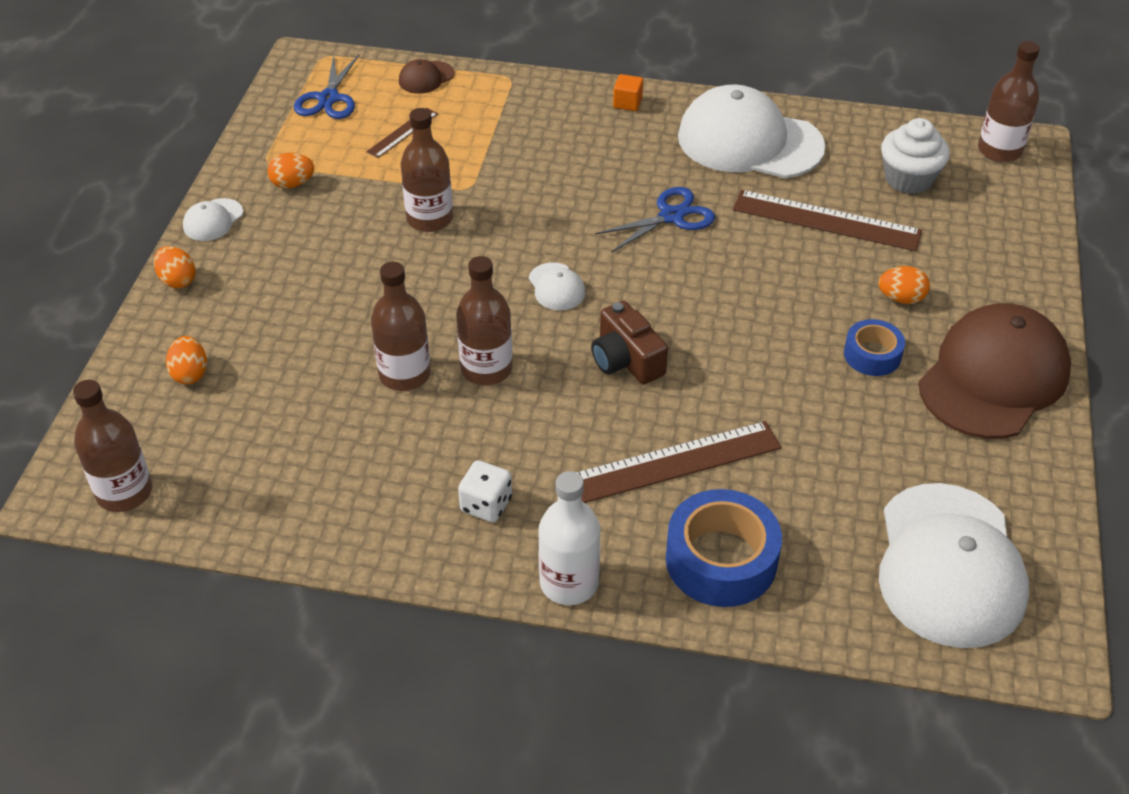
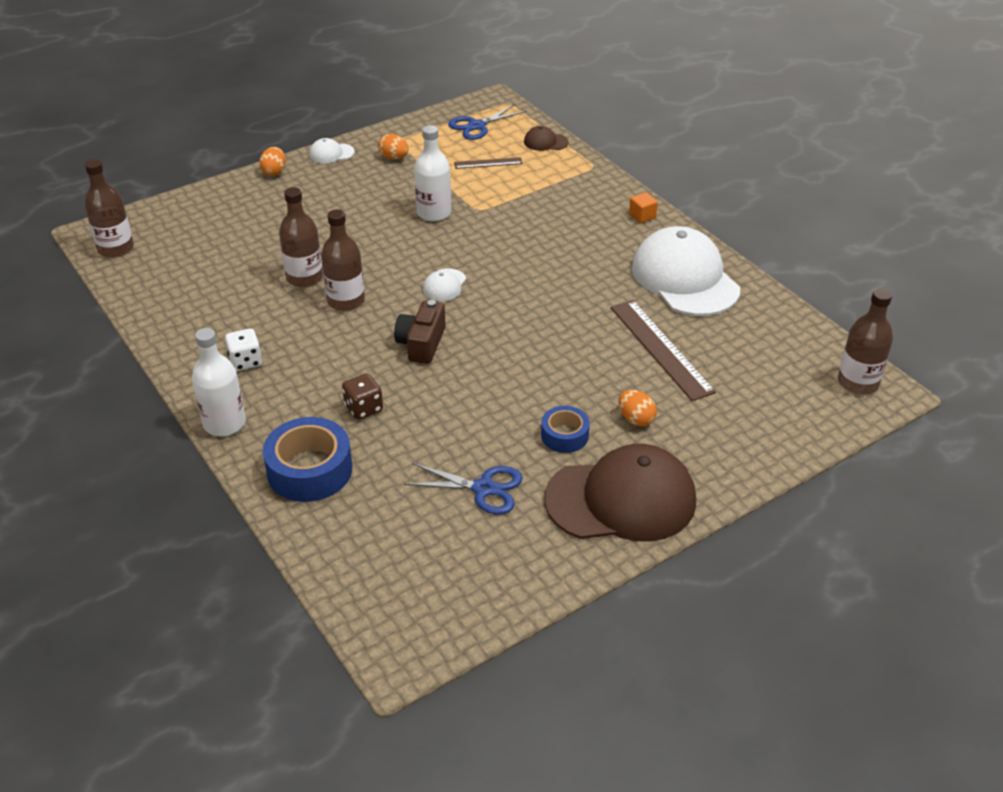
camera: 45 degrees right, 5 degrees down
(190, 373) = (216, 216): orange egg -> none
(430, 219) = (434, 213): brown bottle -> white bottle
(671, 216) = (567, 289): blue scissors -> blue scissors (483, 489)
(673, 462) = (363, 408): brown ruler -> brown dice
(908, 179) = (758, 359): white cupcake -> none
(949, 565) = (422, 569): white cap -> none

